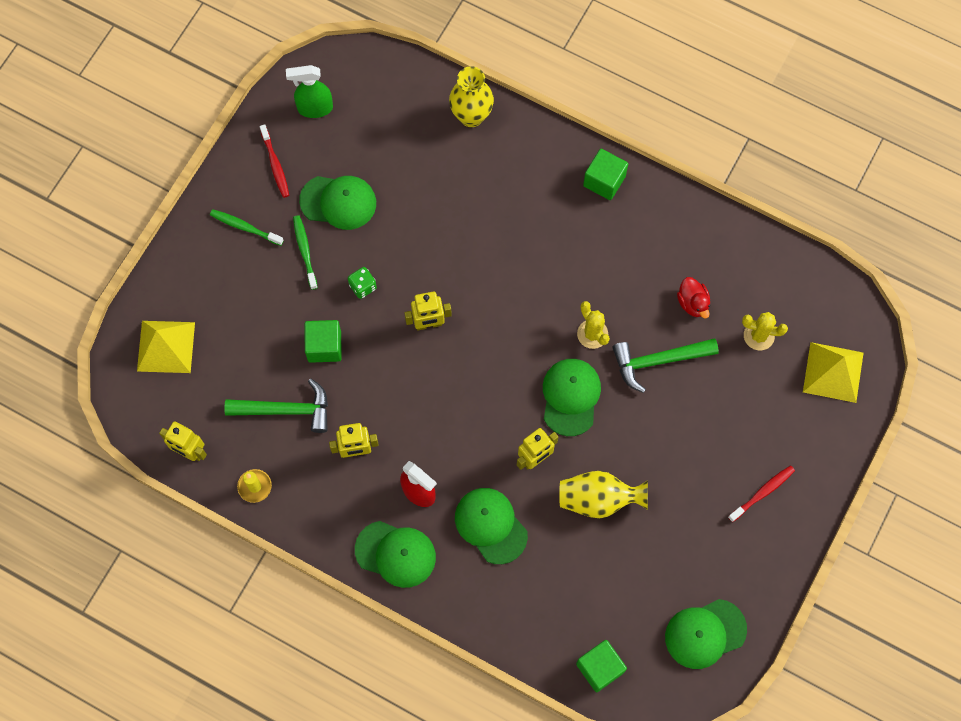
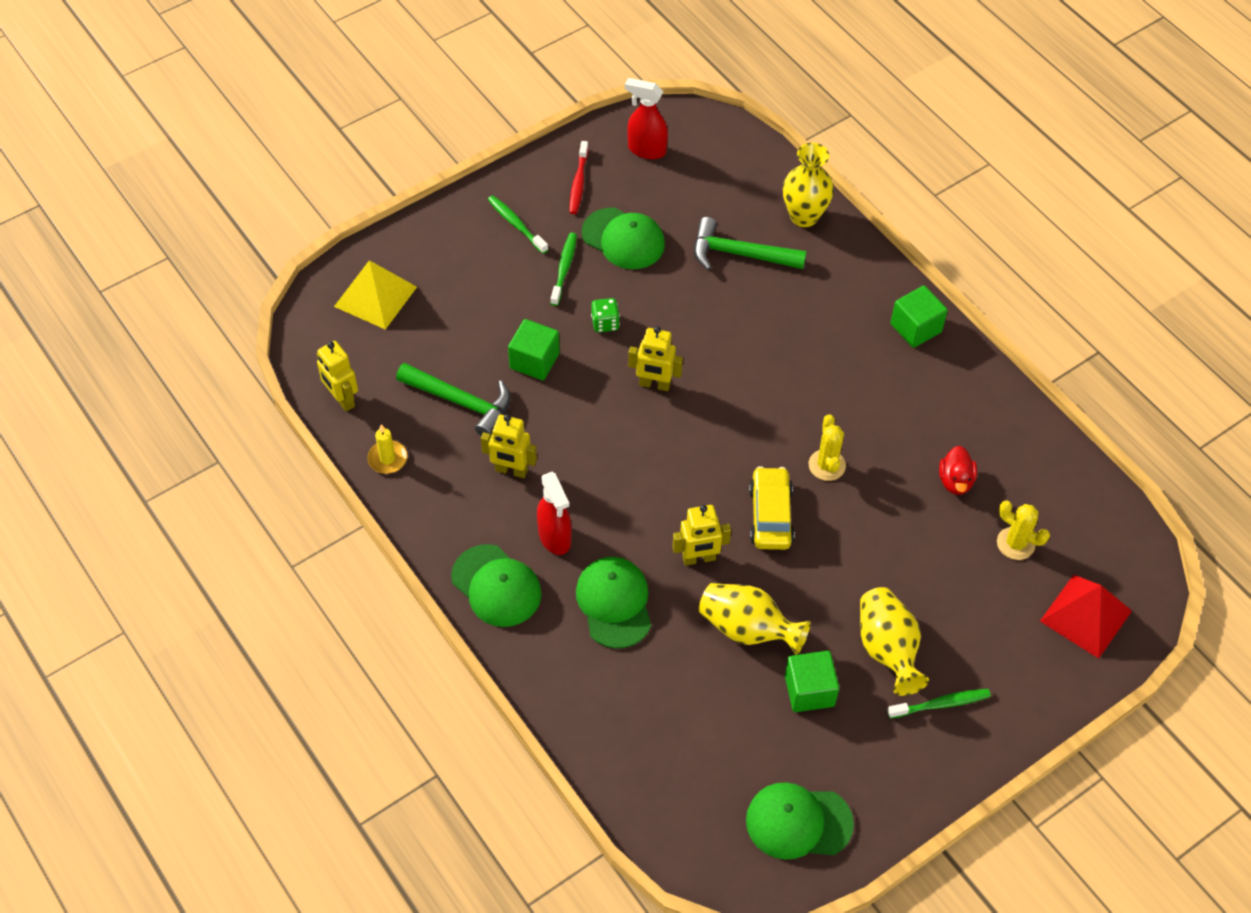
camera: 25 degrees right, 15 degrees down
(314, 108) = (646, 150): green spray bottle -> red spray bottle
(570, 397) = (770, 515): green cap -> yellow car
(600, 668) = (657, 802): green cube -> green cube (809, 690)
(658, 361) = (887, 521): green hammer -> green hammer (740, 254)
(706, 467) = (887, 649): none -> yellow vase
(762, 492) = (941, 704): red toothbrush -> green toothbrush
(833, 372) = (1085, 616): yellow pyramid -> red pyramid

